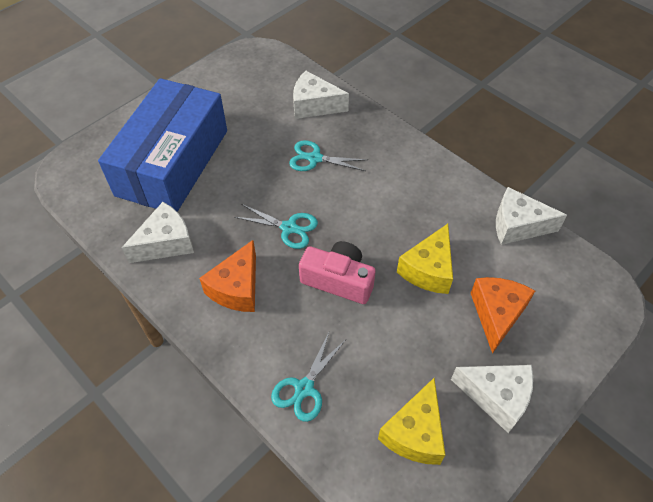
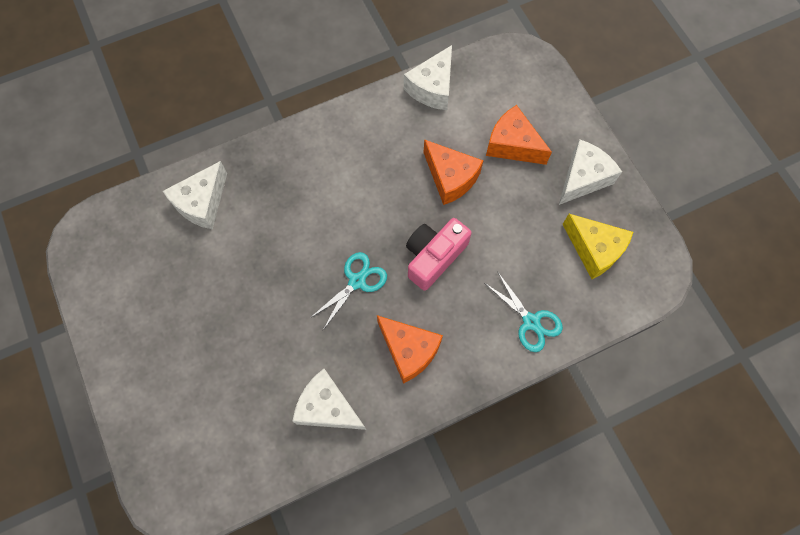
camera: 70 degrees left, 15 degrees up
(166, 243) = (327, 407): white cheese -> white cheese turned 45 degrees counterclockwise
(172, 162) = (217, 376): blue box -> none
(315, 158) = (278, 228): turquoise scissors -> none
(428, 269) = (450, 178): yellow cheese -> orange cheese

